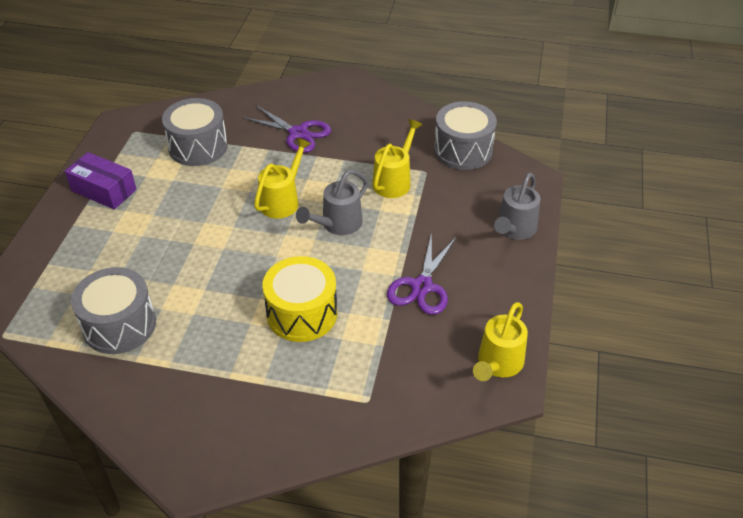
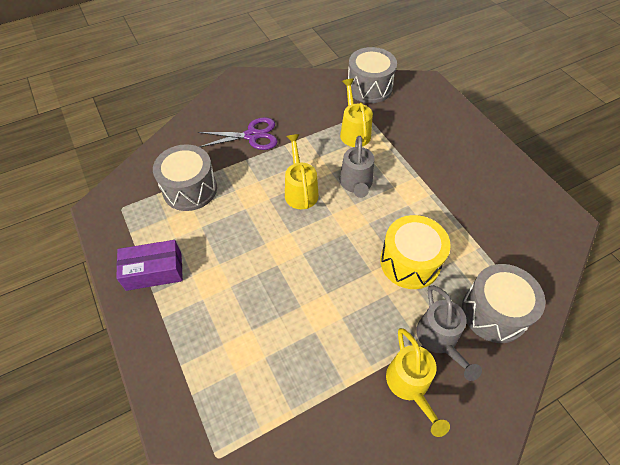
camera: 40 degrees left, 10 degrees up
(119, 325) = (300, 369): grey drum -> grey drum (494, 312)
(422, 286) = (453, 191): purple scissors -> none
(497, 364) = (548, 211): yellow watering can -> yellow watering can (410, 386)
(514, 230) = (456, 121): grey watering can -> grey watering can (439, 340)

